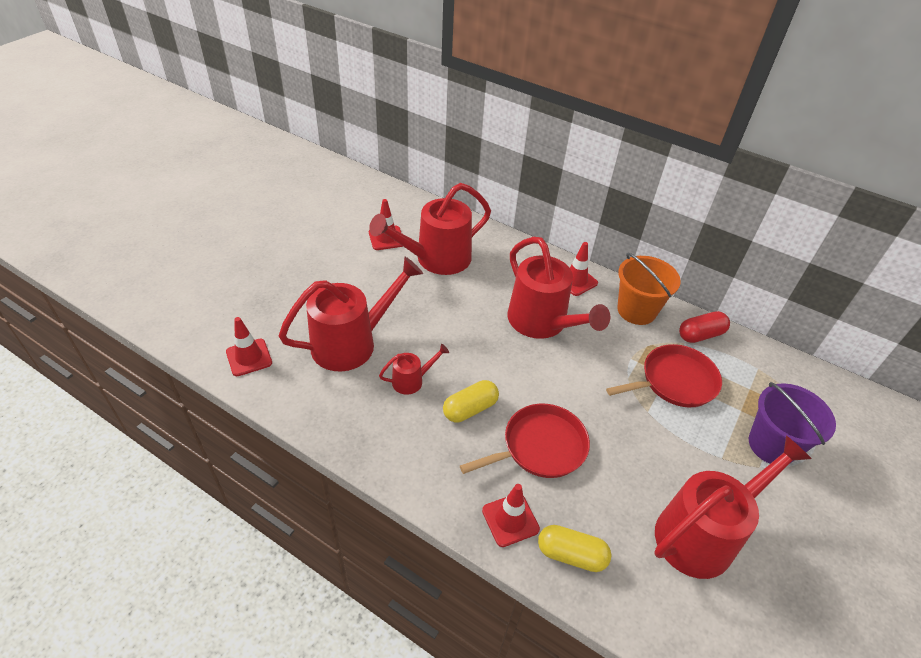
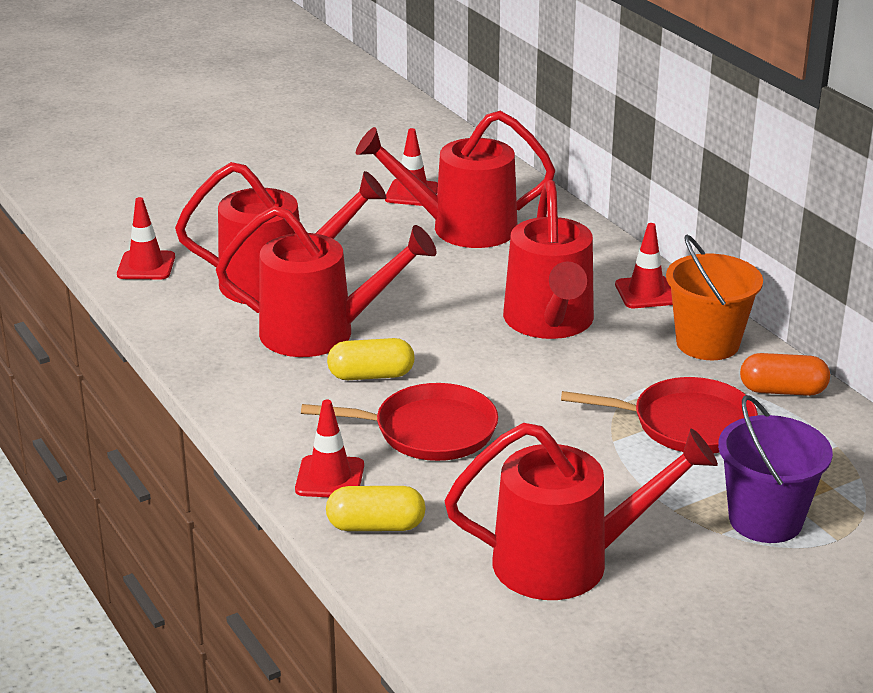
camera: 30 degrees right, 15 degrees down
(412, 380) = (321, 333): red watering can -> red watering can, size x2.15
(571, 554) = (376, 526): yellow capsule -> yellow capsule turned 45 degrees counterclockwise
(700, 335) = (782, 391): red capsule -> orange capsule

